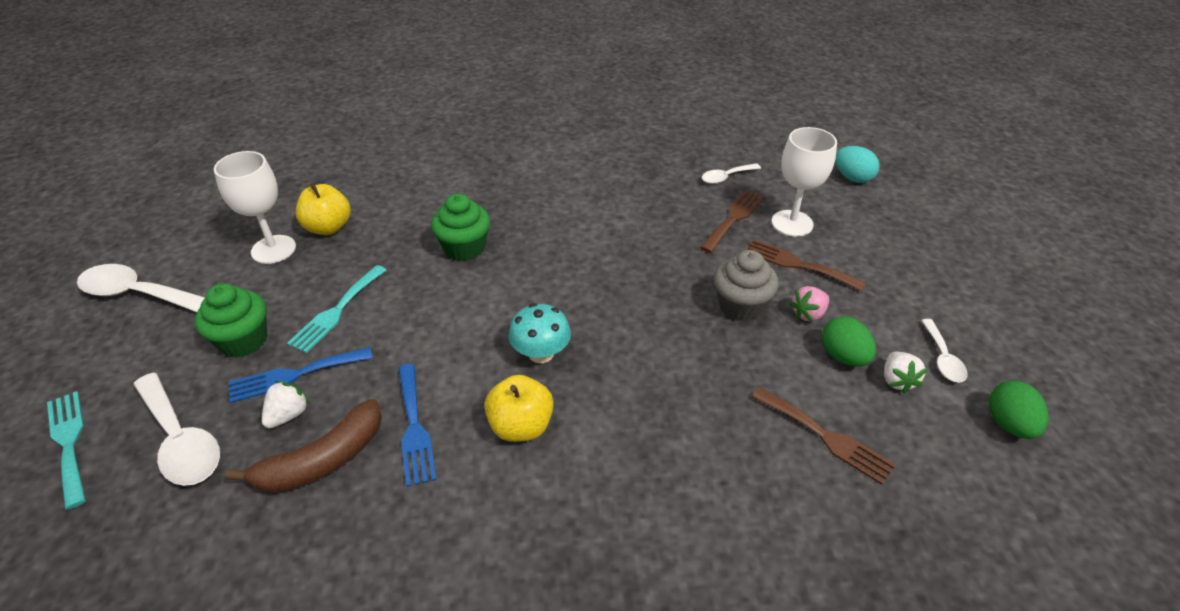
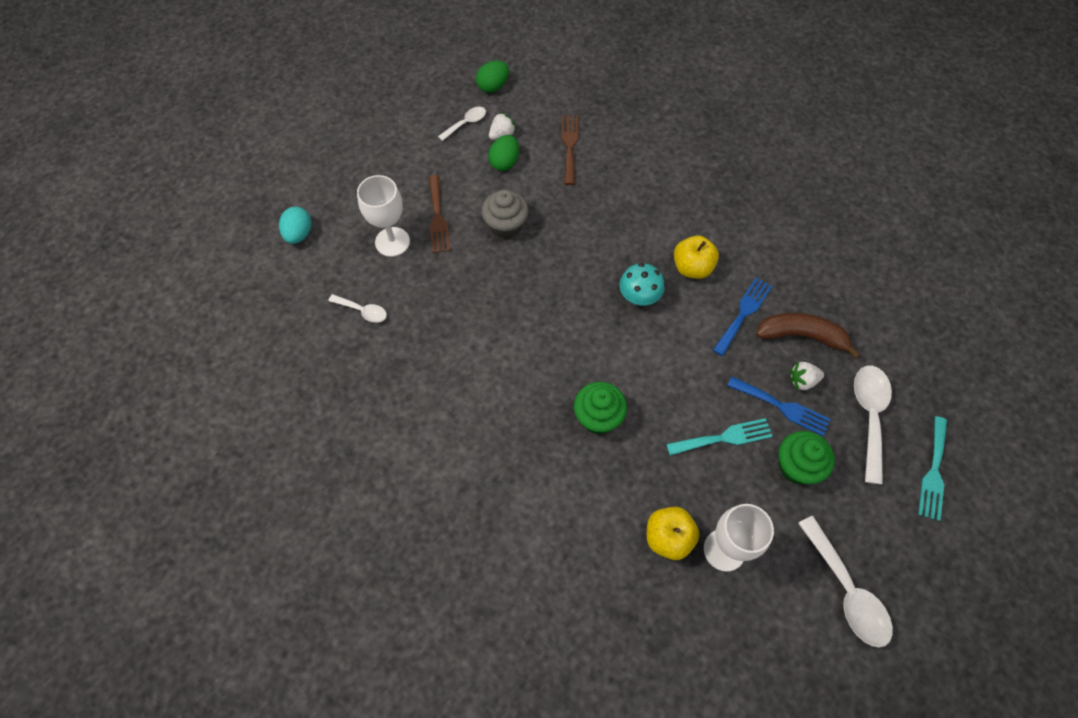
camera: 130 degrees left, 20 degrees up
(734, 218) = (415, 277): brown fork -> none
(808, 314) = (482, 192): pink strawberry -> none

